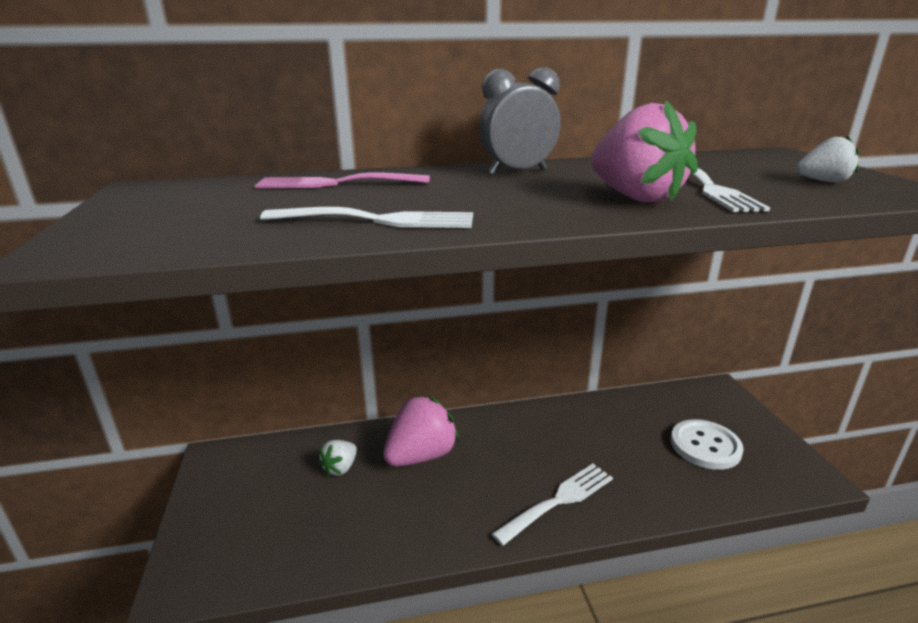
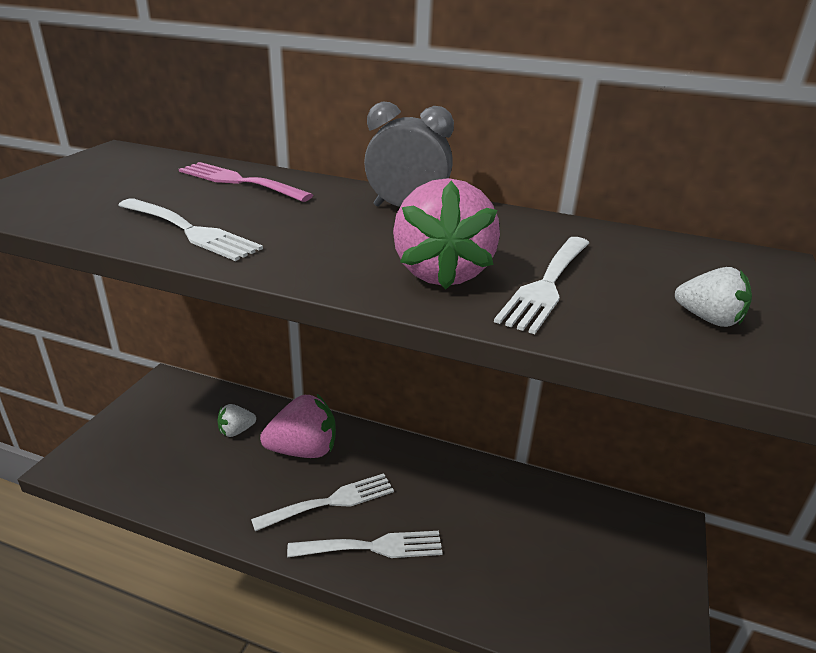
camera: 30 degrees right, 5 degrees up
(489, 484) = (331, 502): none -> white fork
(705, 446) = (576, 574): white button -> none

